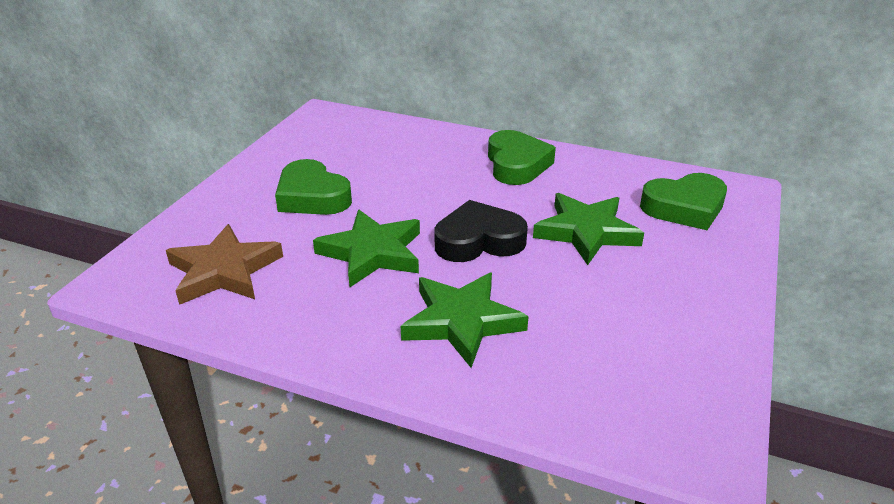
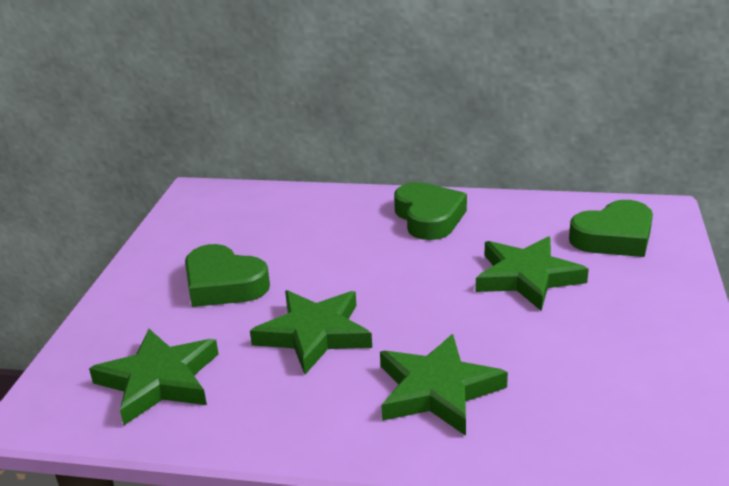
camera: 10 degrees left, 5 degrees down
(224, 271) = (159, 380): brown star -> green star
(478, 241) = (421, 303): black heart -> none

